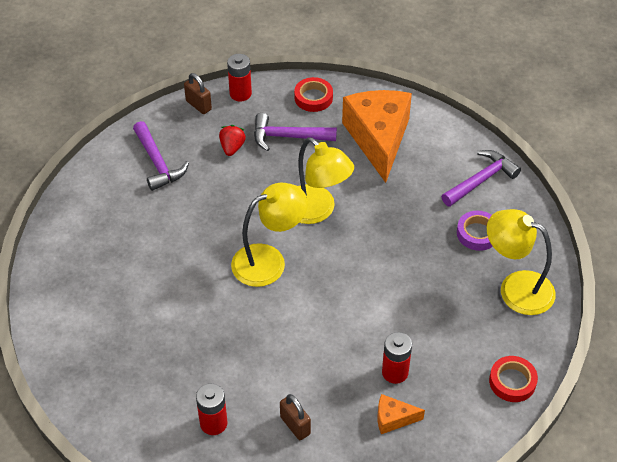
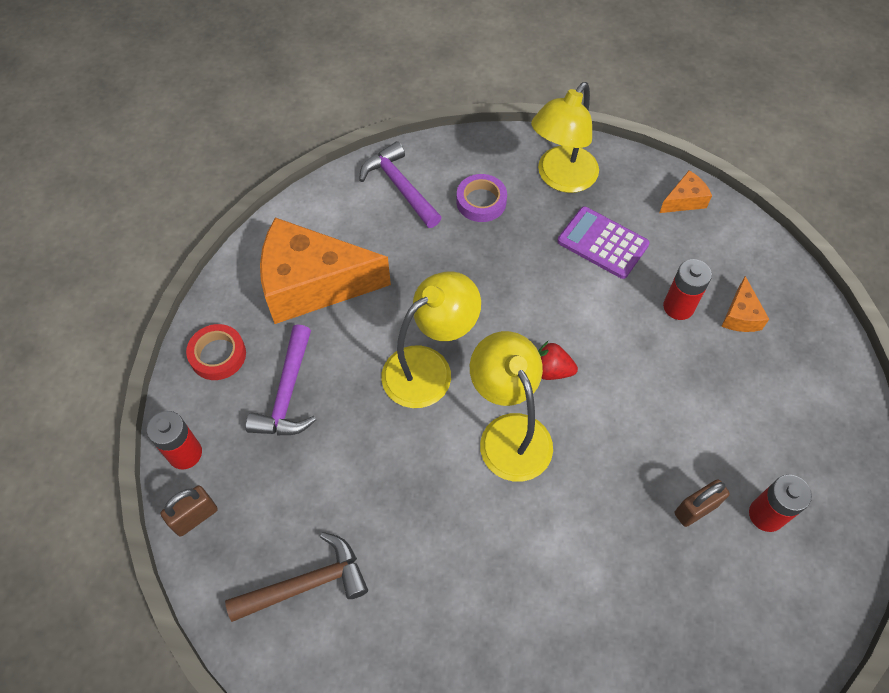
camera: 85 degrees left, 10 degrees up
(157, 163) = (306, 584): purple hammer -> brown hammer
(232, 147) = (294, 471): red strawberry -> red strawberry (551, 370)
(295, 425) = (759, 419): brown padlock -> brown padlock (695, 509)
(451, 318) = (602, 243): none -> purple calculator
(512, 381) = (684, 200): red tape -> orange cheese

